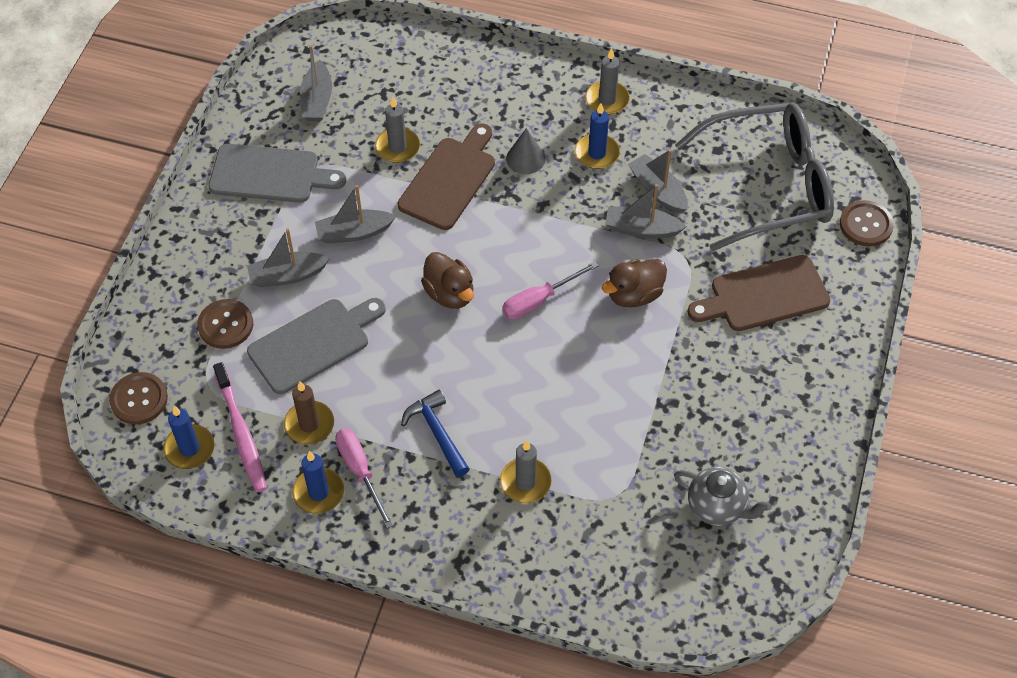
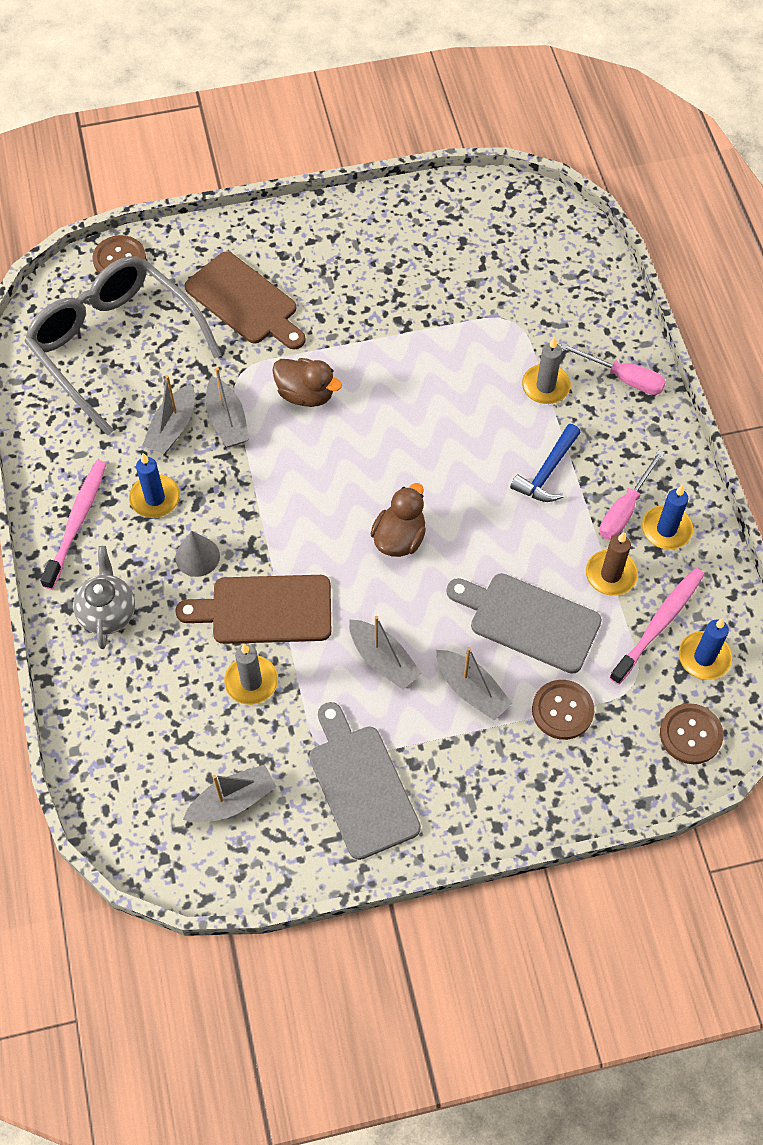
camera: 120 degrees left, 5 degrees up
(539, 300) = (359, 463): pink screwdriver -> pink screwdriver (623, 378)
(607, 100) = (77, 522): grey candle -> pink toothbrush
(717, 507) = (473, 253): grey teapot -> grey teapot (107, 612)

